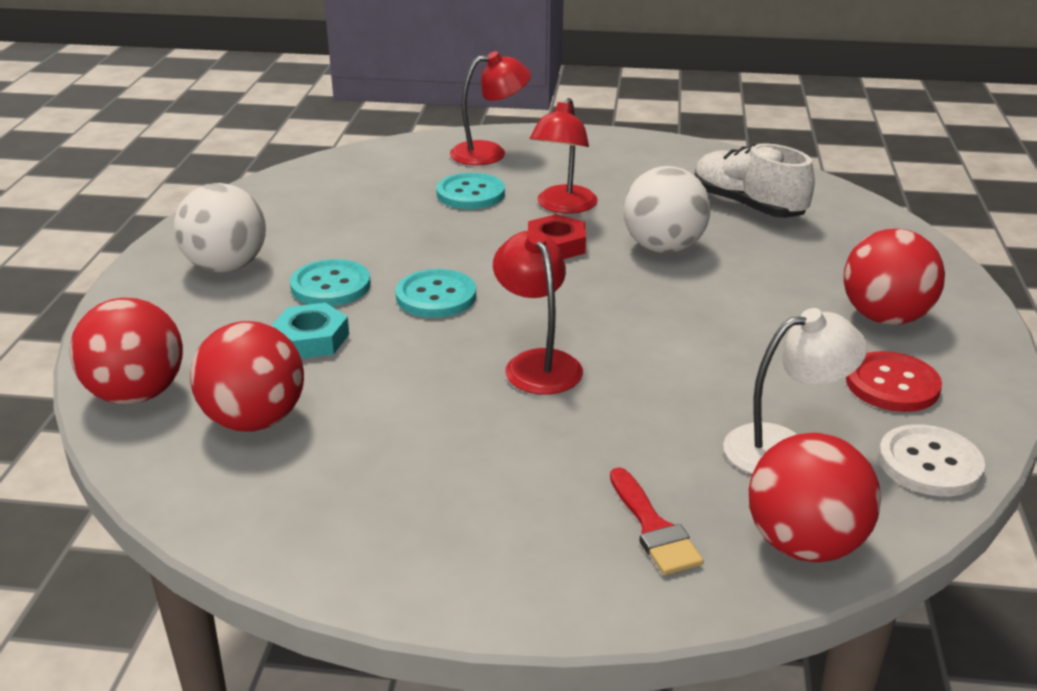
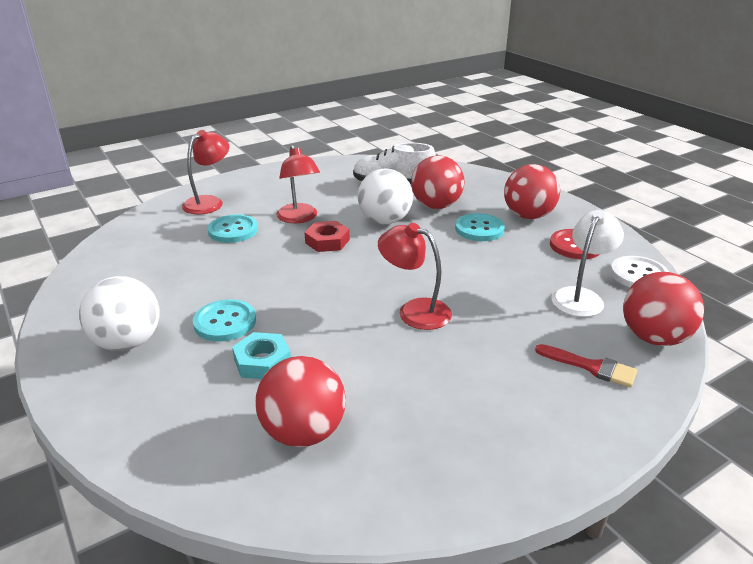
camera: 40 degrees left, 0 degrees up
(137, 394) = (190, 463): red ball -> red ball (436, 206)
(436, 296) = (302, 299): turquoise button -> turquoise button (479, 229)

